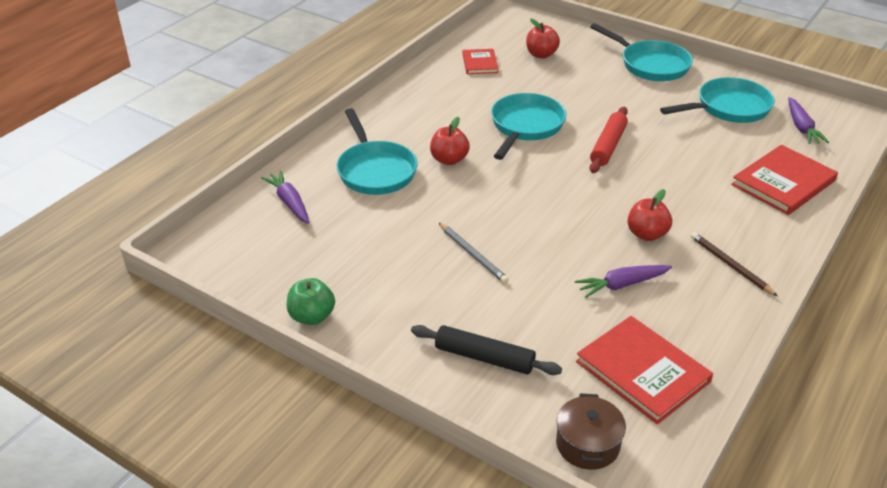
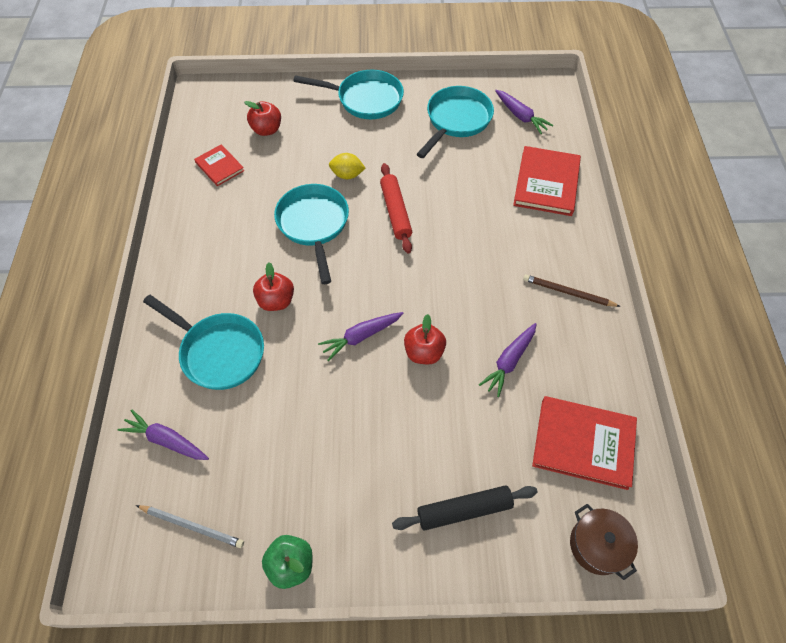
camera: 35 degrees left, 20 degrees up
(473, 254) = (375, 401): grey pencil -> grey pencil (192, 526)
(499, 210) = (361, 336): none -> purple carrot
(586, 106) = (347, 175): none -> yellow lemon
(646, 234) = (490, 295): red apple -> red apple (424, 352)

